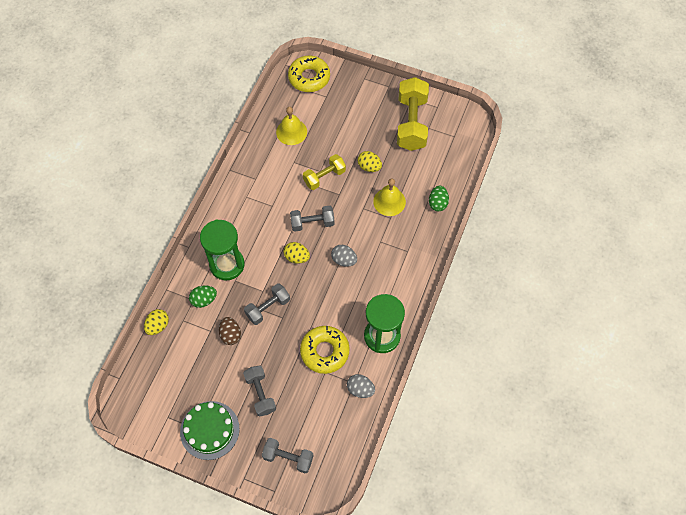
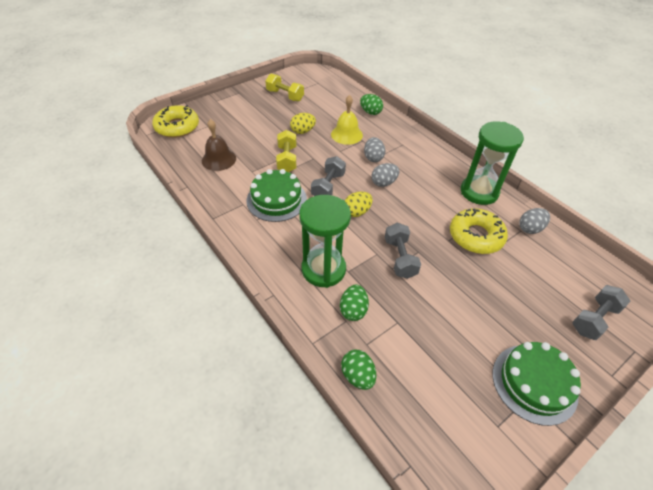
camera: 60 degrees left, 15 degrees down
(158, 326) = (357, 376): yellow egg -> green egg
(230, 335) = (414, 304): brown egg -> none
(260, 394) = (503, 309): grey dumbbell -> none
(274, 197) = (276, 200): none -> green cake
(291, 132) = (219, 159): yellow bell -> brown bell
(371, 237) = (373, 158): none -> grey egg
(411, 123) = (285, 95): yellow dumbbell -> yellow dumbbell, size x0.59

